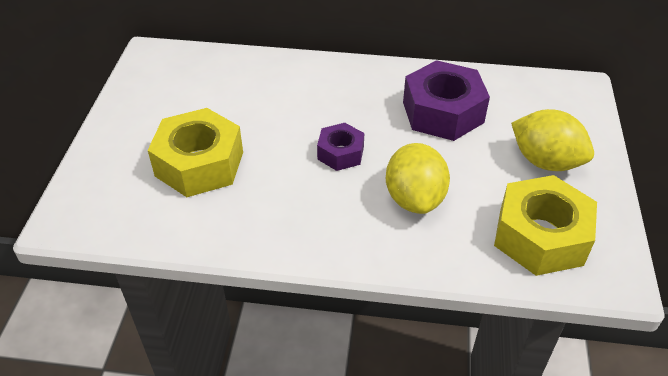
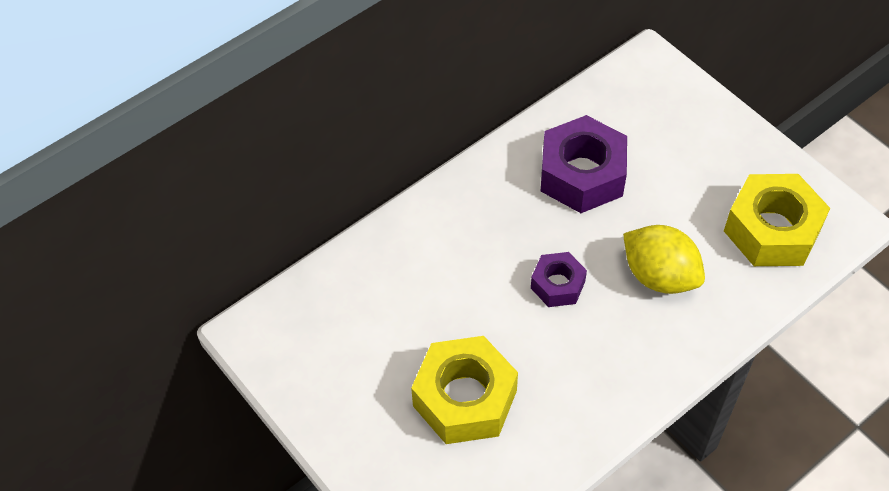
camera: 45 degrees left, 10 degrees up
(545, 161) = (704, 159): yellow lemon -> none

